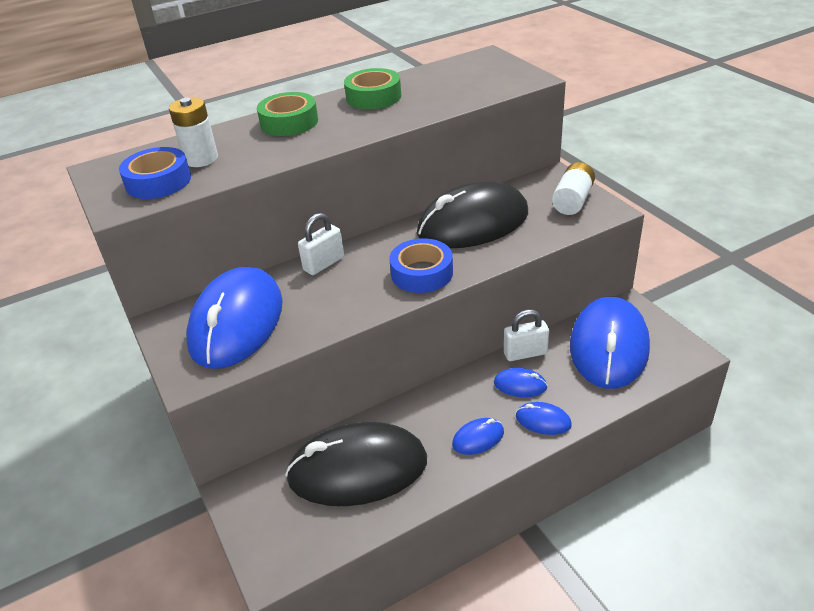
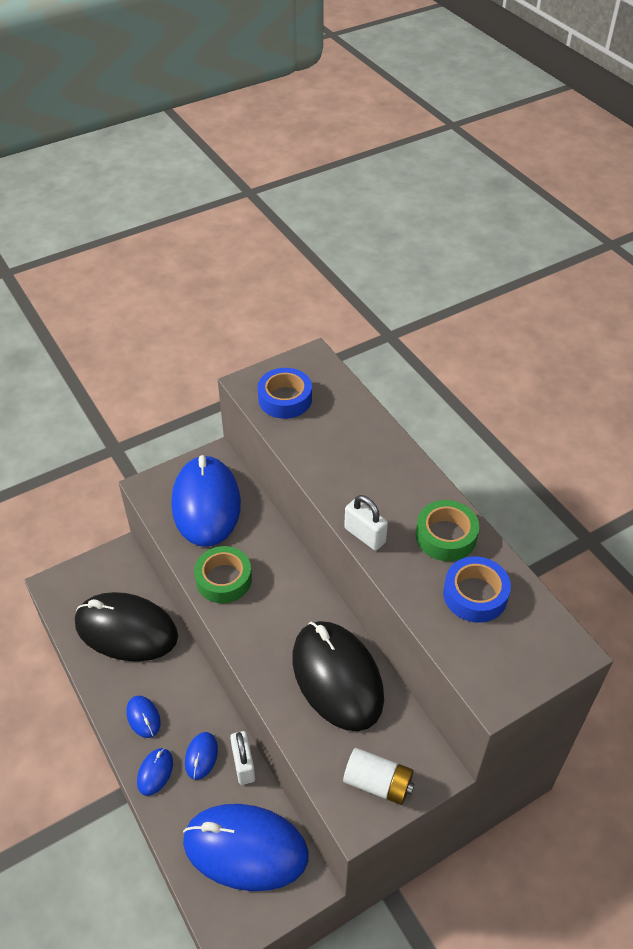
camera: 85 degrees right, 10 degrees up
(201, 159) = (321, 419): white battery -> none
(237, 323) = (206, 504): blue mouse -> blue mouse turned 75 degrees clockwise
(289, 122) = (389, 471): green tape -> green tape (224, 579)
(324, 264) = (279, 554): white padlock -> white padlock (365, 535)
(357, 469) = (126, 630): black mouse -> black mouse turned 60 degrees counterclockwise
(422, 273) = (256, 631): blue tape -> blue tape (475, 595)

